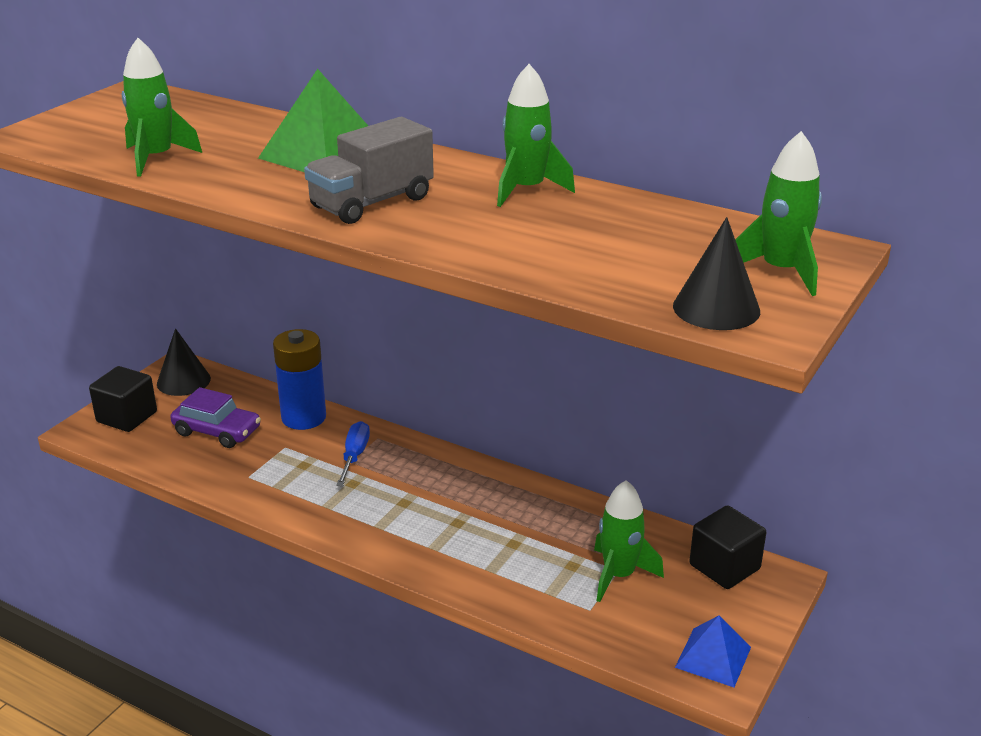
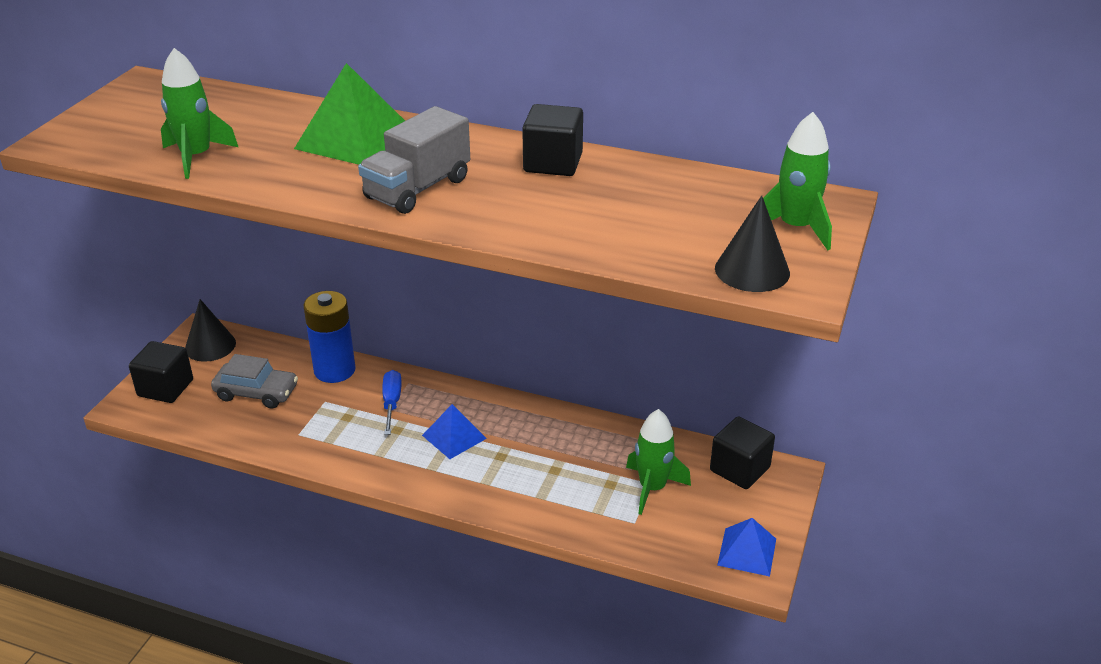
camera: 10 degrees left, 5 degrees up
(217, 431) = (256, 392): purple car -> grey car
(412, 497) = (454, 436): none -> blue pyramid
(526, 190) = (553, 163): green rocket -> black cube

